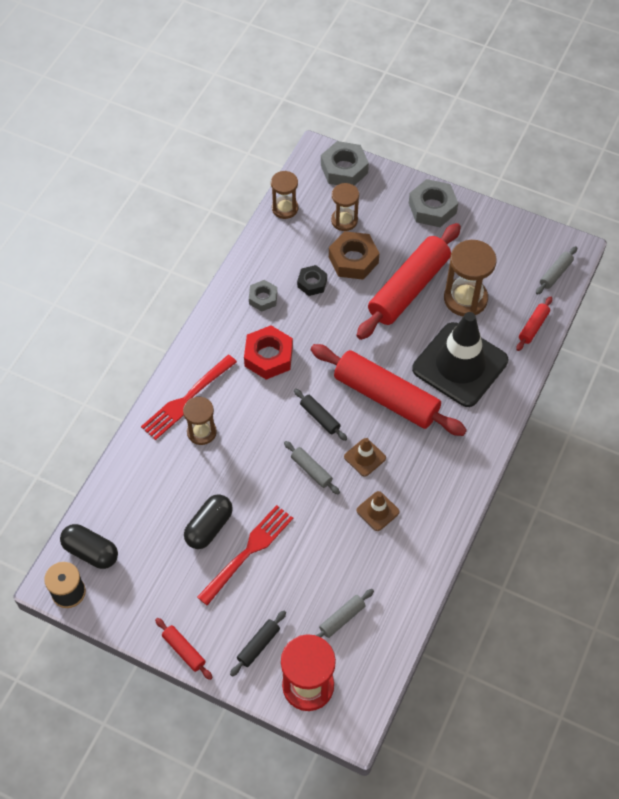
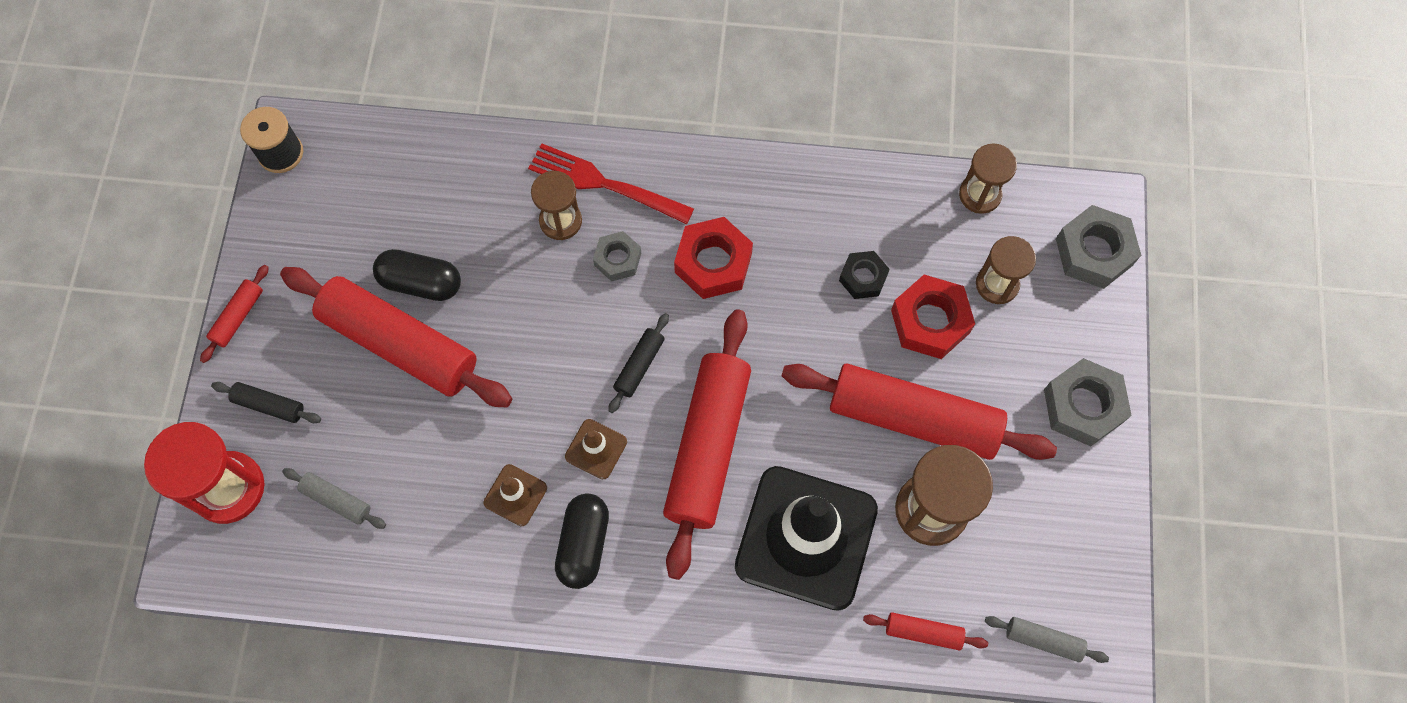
camera: 70 degrees right, 10 degrees up
(91, 551) = (343, 156): black capsule -> black capsule (584, 544)
(248, 552) = (399, 344): red fork -> red rolling pin
(263, 298) = (808, 221): grey nut -> grey nut (617, 259)
(311, 470) = (550, 383): grey rolling pin -> none
(353, 260) = (930, 321): brown nut -> red nut

